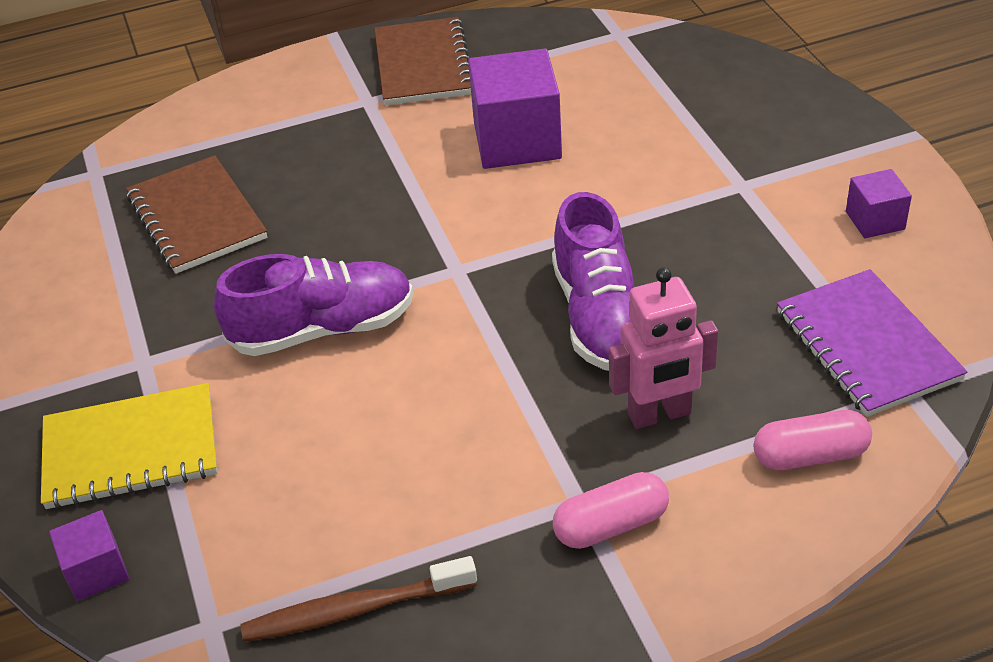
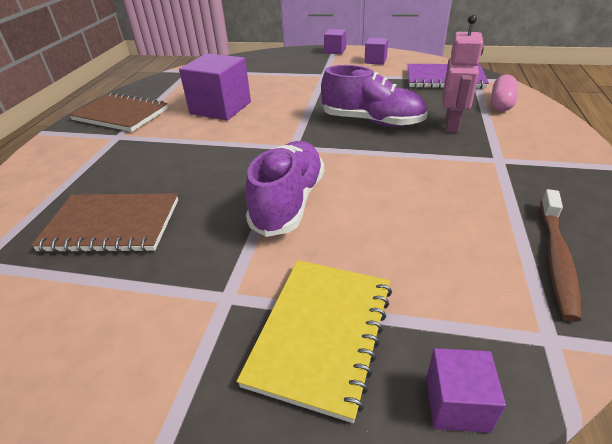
camera: 60 degrees left, 5 degrees down
(611, 525) = (521, 155): pink capsule -> none
(875, 147) = (335, 51): none -> purple cube

